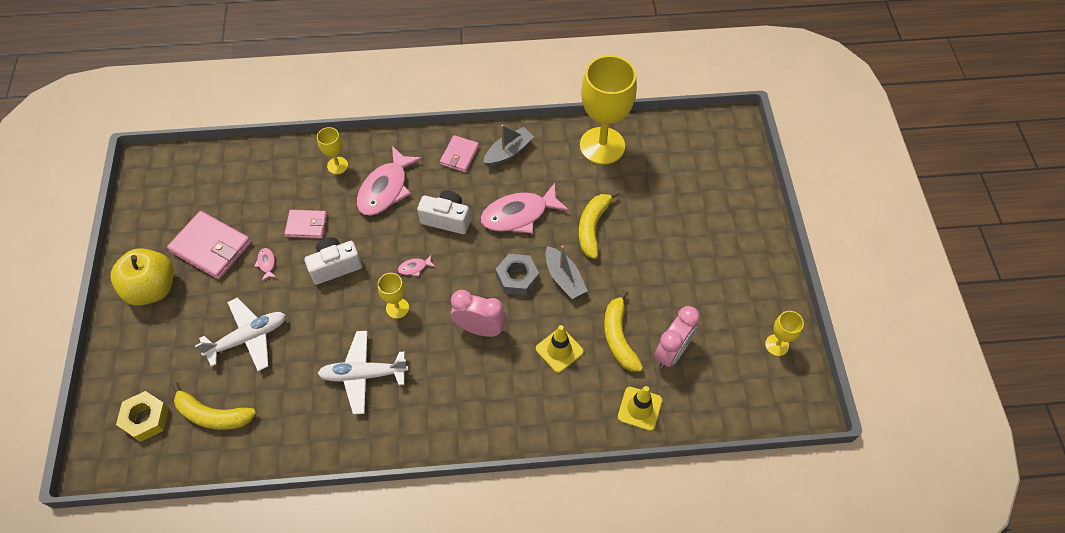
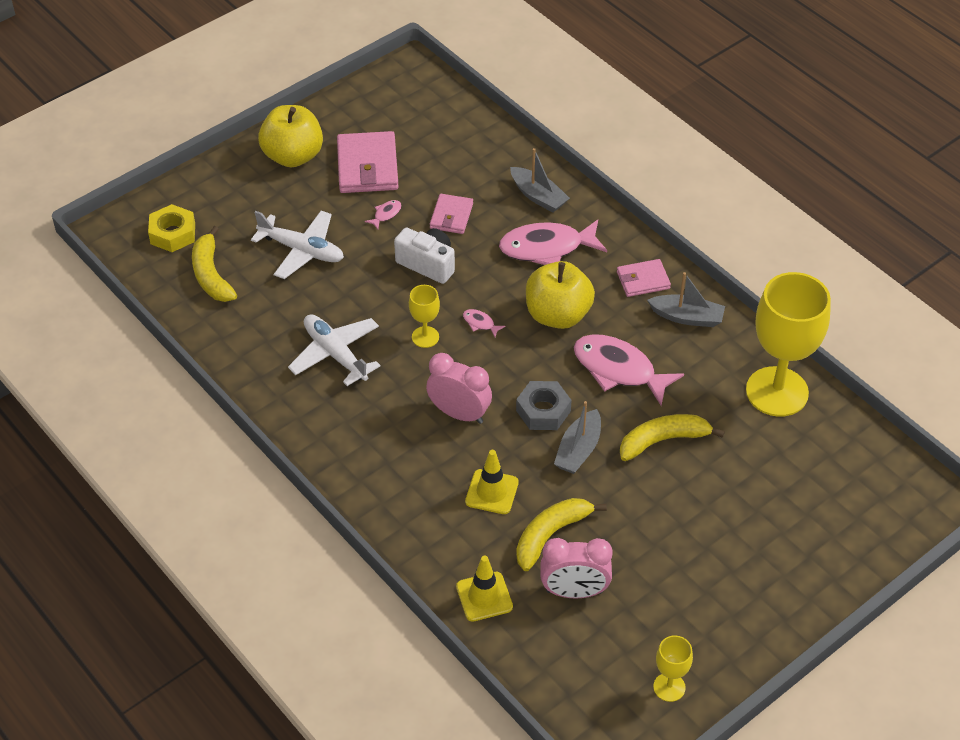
camera: 55 degrees right, 10 degrees down
(306, 225) = (451, 216): pink wallet -> pink wallet turned 45 degrees clockwise
(337, 165) = (538, 196): yellow goblet -> grey boat
(446, 219) = (558, 315): white camera -> yellow apple
(480, 328) = (459, 414): pink clock -> pink clock turned 45 degrees counterclockwise

